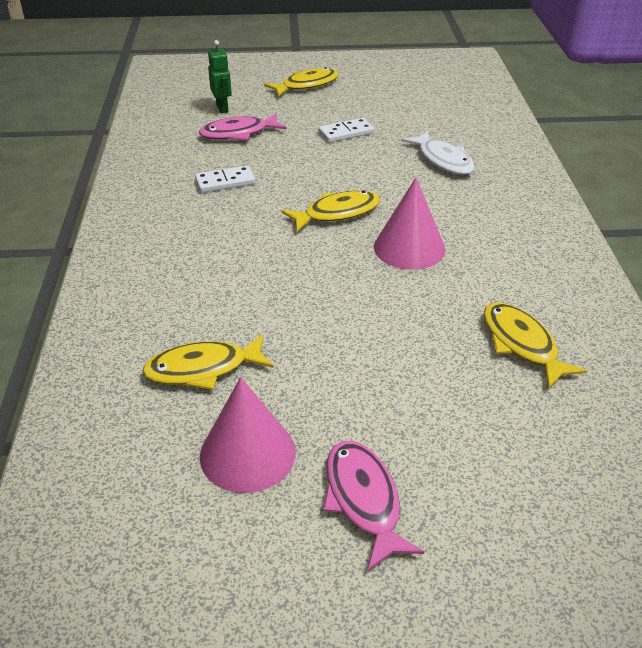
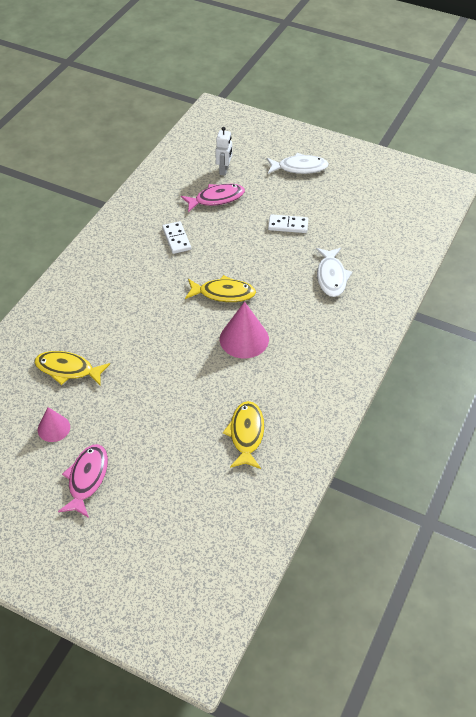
camera: 30 degrees right, 10 degrees up
(222, 108) = (224, 170): green robot -> white robot
(225, 182) = (176, 239): white domino -> white domino turned 60 degrees clockwise
(238, 133) = (216, 199): pink fish -> pink fish turned 150 degrees clockwise
(247, 453) = (53, 428): pink cone -> pink cone, size x0.61
(307, 85) = (299, 168): yellow fish -> white fish

